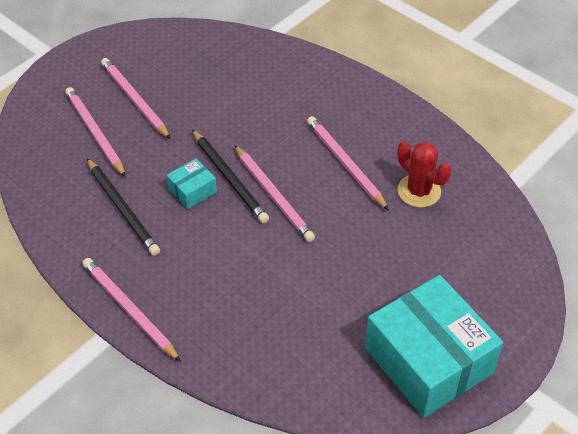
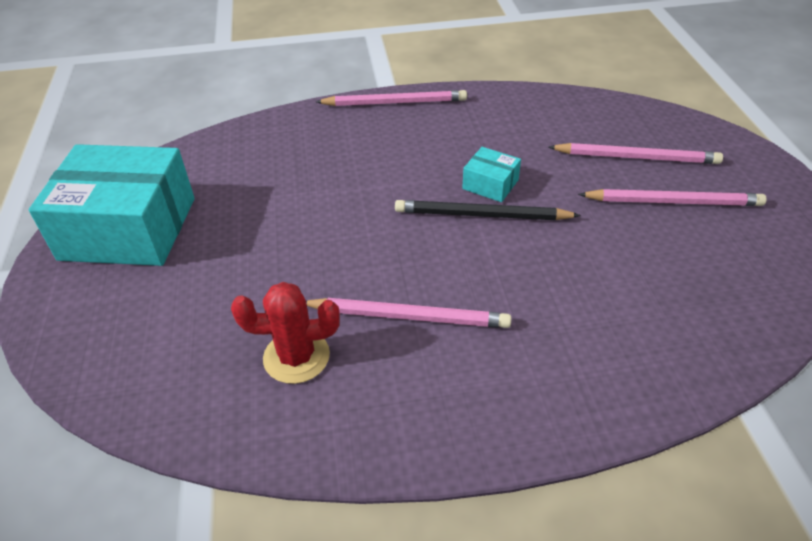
camera: 130 degrees right, 5 degrees down
(123, 209) = (510, 137): black pencil -> none
(192, 190) = (490, 184): turquoise box -> turquoise box turned 60 degrees counterclockwise
(274, 195) = (424, 234): pink pencil -> none

